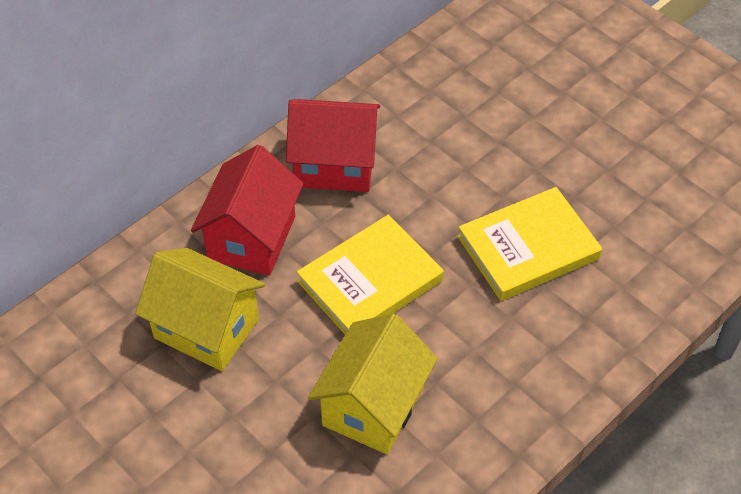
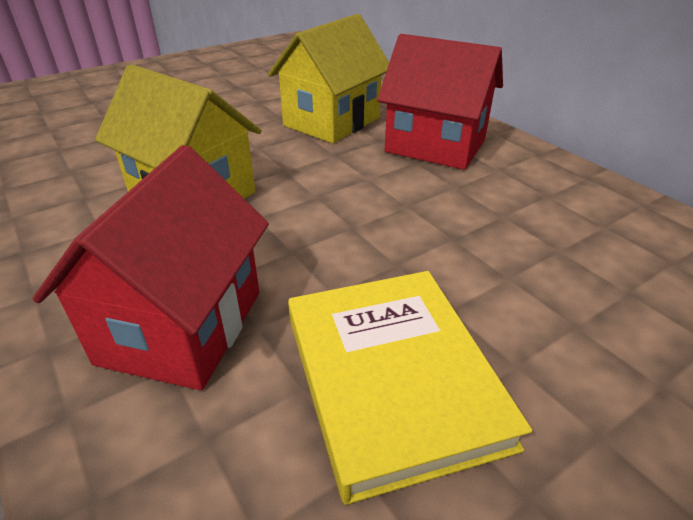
camera: 100 degrees right, 15 degrees down
(335, 165) = (551, 201): red house -> red house (182, 326)
(370, 281) = (361, 209): yellow book -> none

